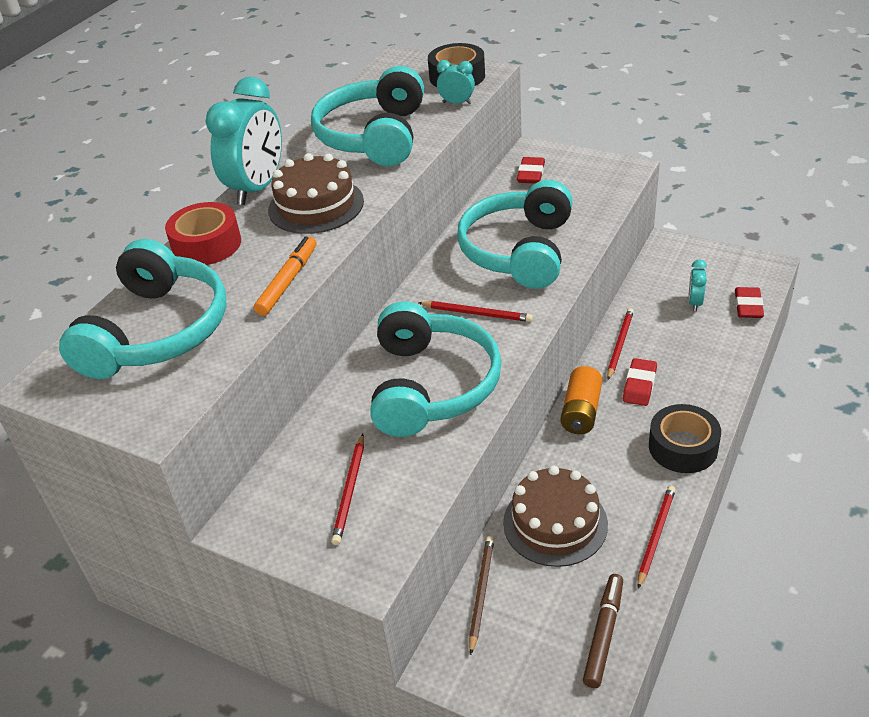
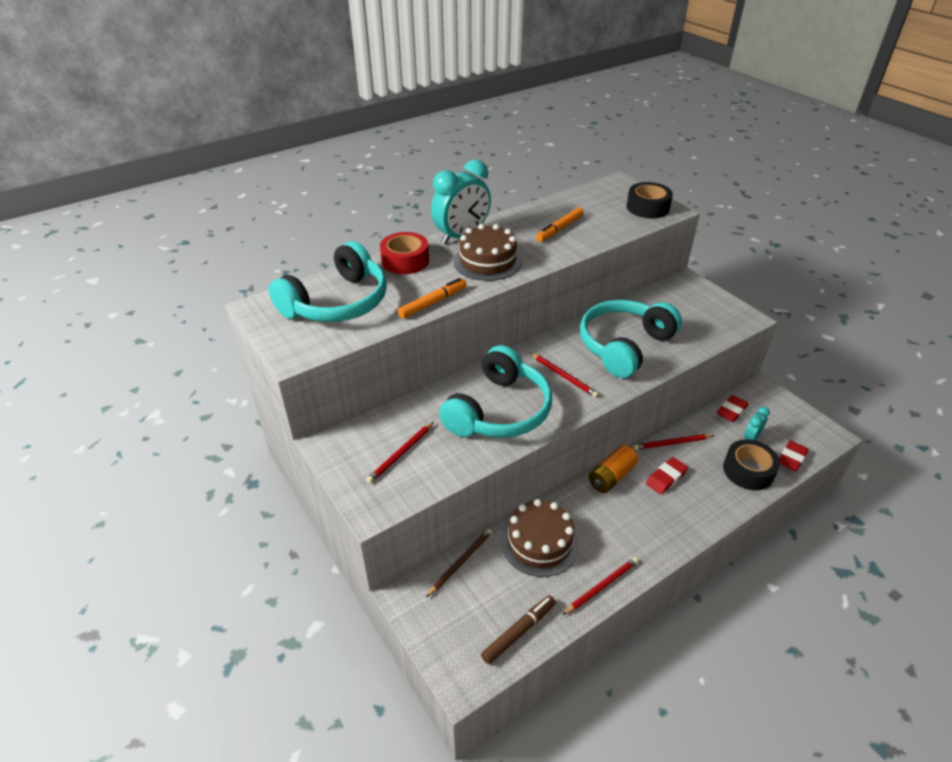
camera: 25 degrees right, 0 degrees up
(374, 136) = (559, 229): turquoise headphones -> orange marker
(457, 103) = (633, 226): turquoise clock -> none
(531, 174) = (673, 296): red eraser -> red eraser (731, 411)
(619, 345) = (672, 443): red pencil -> red pencil turned 150 degrees counterclockwise
(683, 447) = (666, 535): black tape -> black tape (748, 471)

